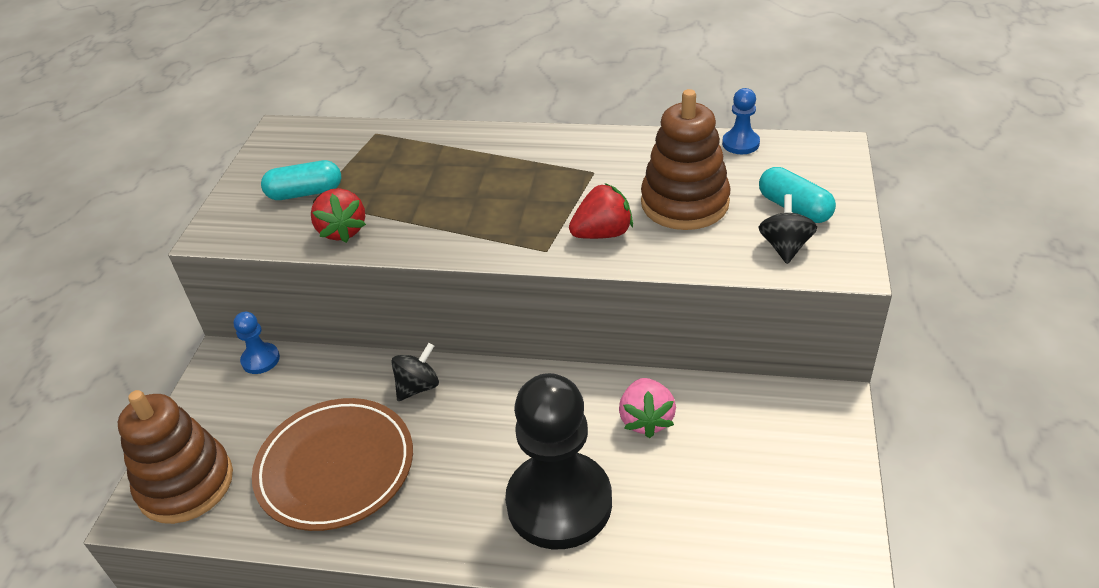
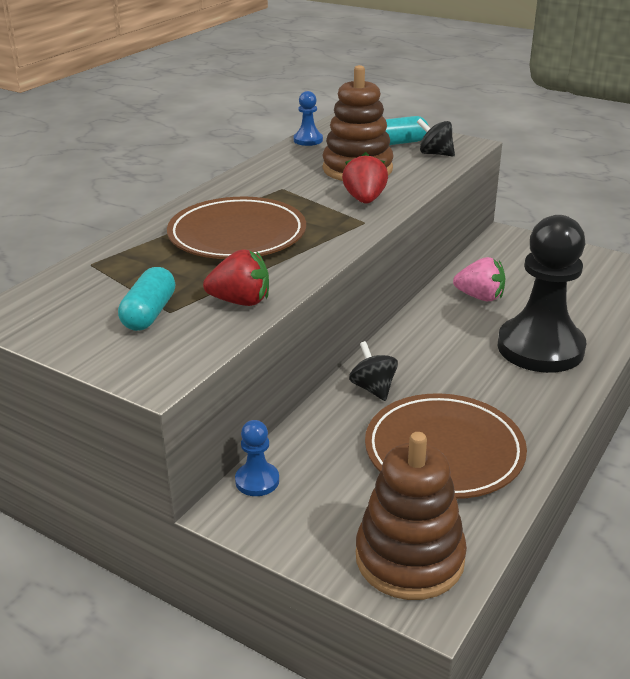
camera: 70 degrees left, 10 degrees down
(469, 183) = (237, 235): none -> brown plate

